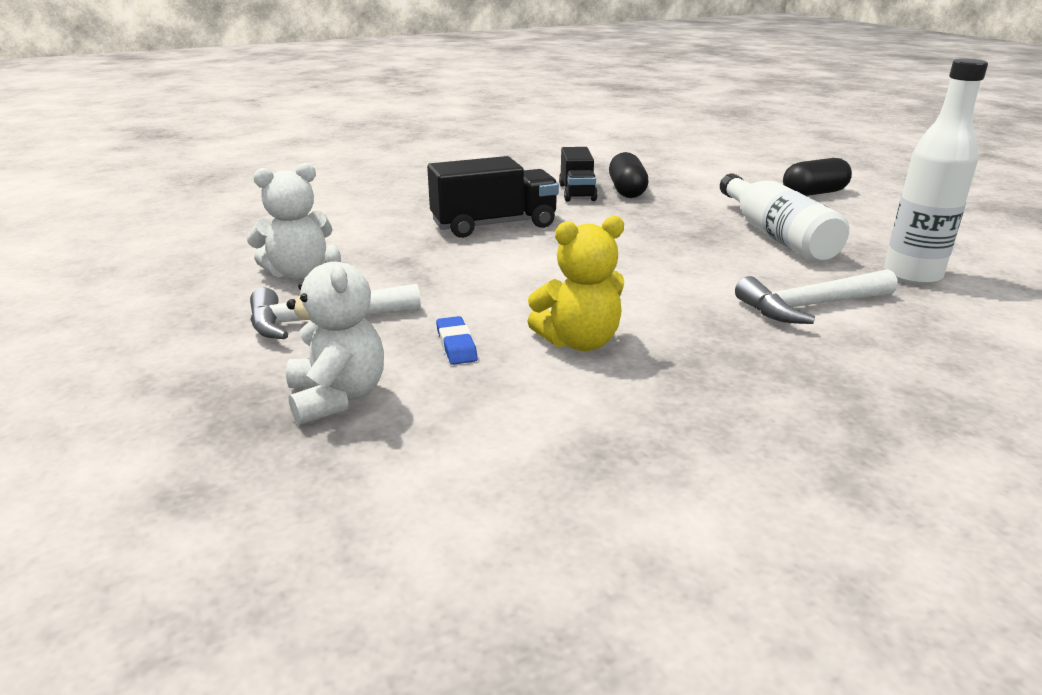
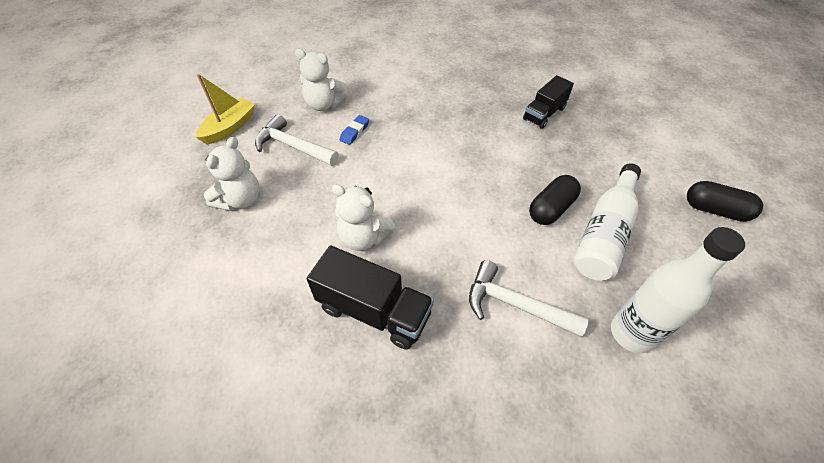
camera: 45 degrees right, 25 degrees up
(170, 348) = (230, 127): none -> yellow boat
(456, 345) = (316, 200): blue eraser -> blue eraser (354, 132)
(494, 225) = (454, 118): black truck -> black truck (374, 311)
(579, 342) = (364, 237): yellow teddy bear -> white teddy bear
(627, 191) = (578, 129): black capsule -> black capsule (551, 208)

